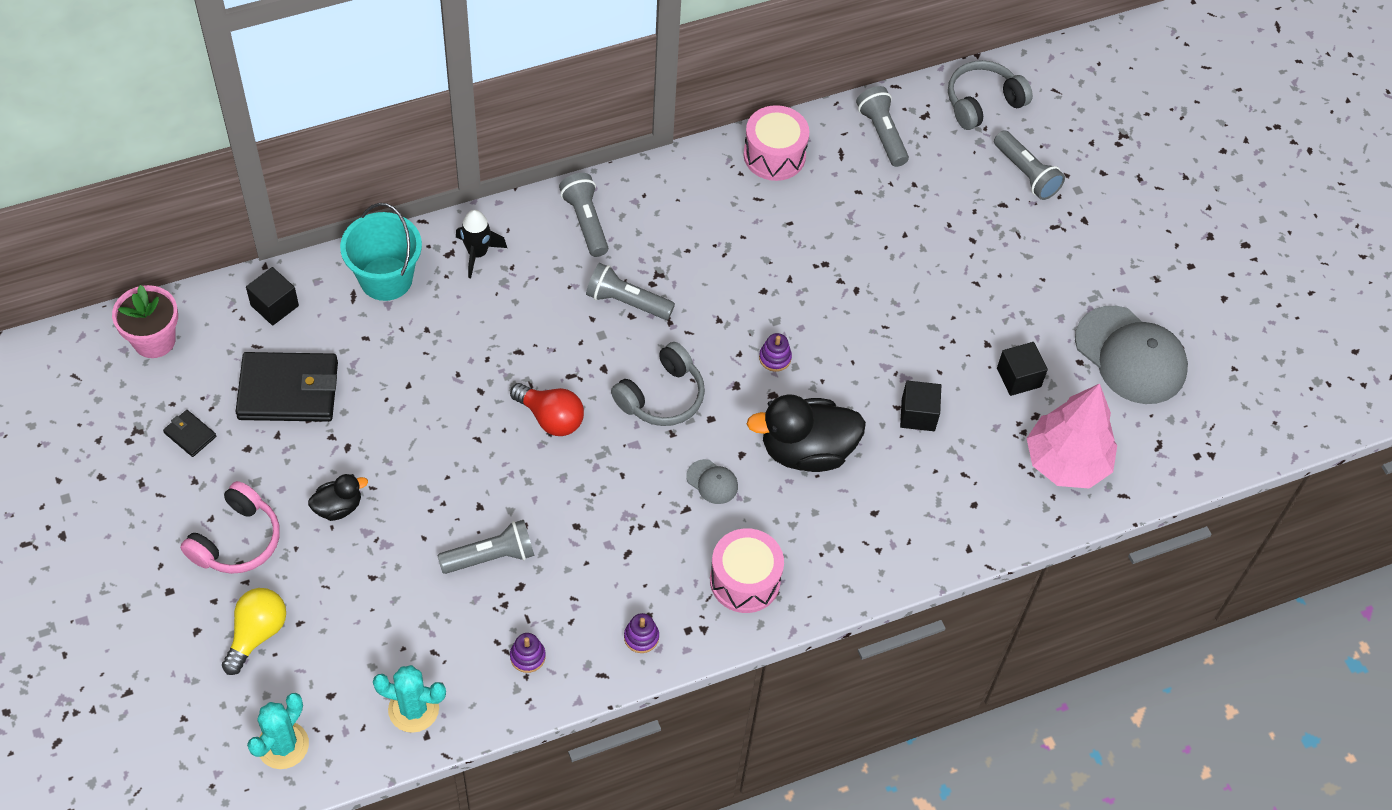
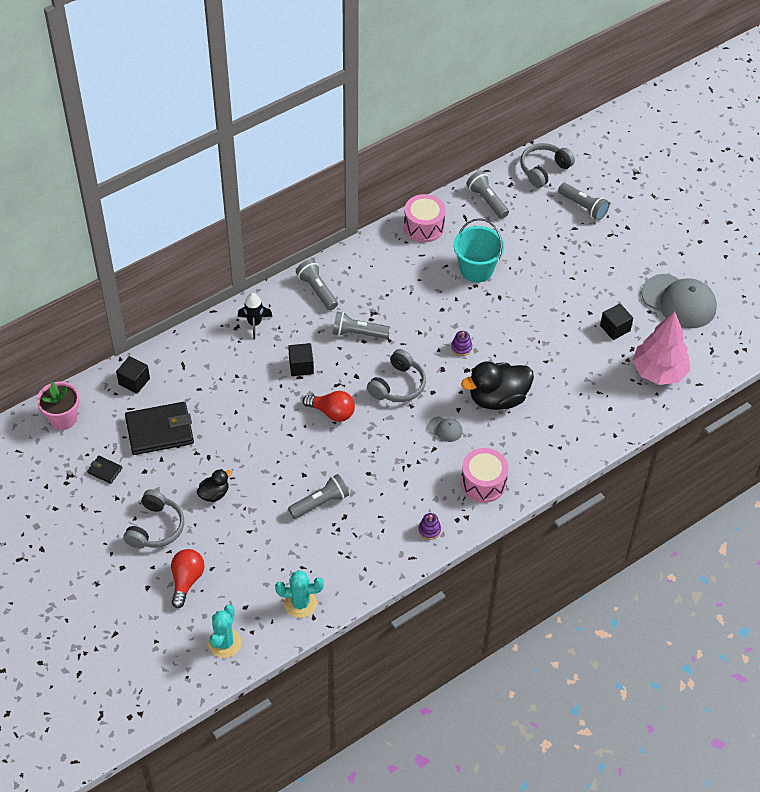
camera: 10 degrees left, 5 degrees down
(237, 540) = (156, 527): pink headphones -> grey headphones
(257, 634) = (186, 580): yellow light bulb -> red light bulb
(386, 278) = (201, 350): turquoise bucket -> turquoise bucket (476, 269)
(527, 656) = (362, 557): purple stacking toy -> none
(918, 414) = (560, 363): black cube -> black cube (301, 366)

